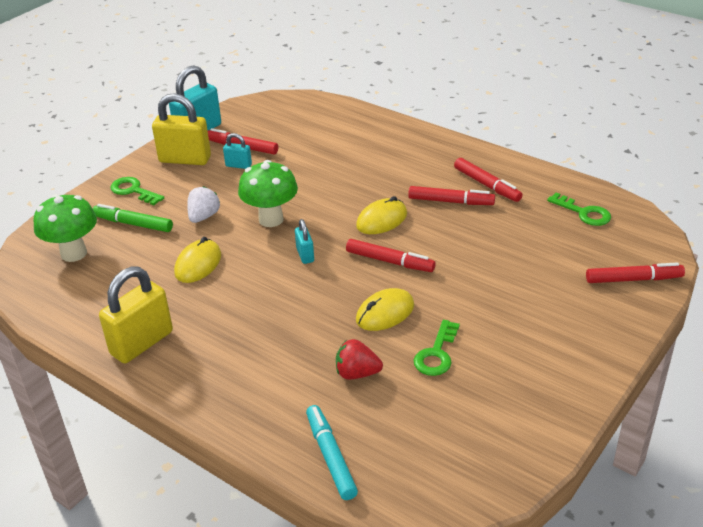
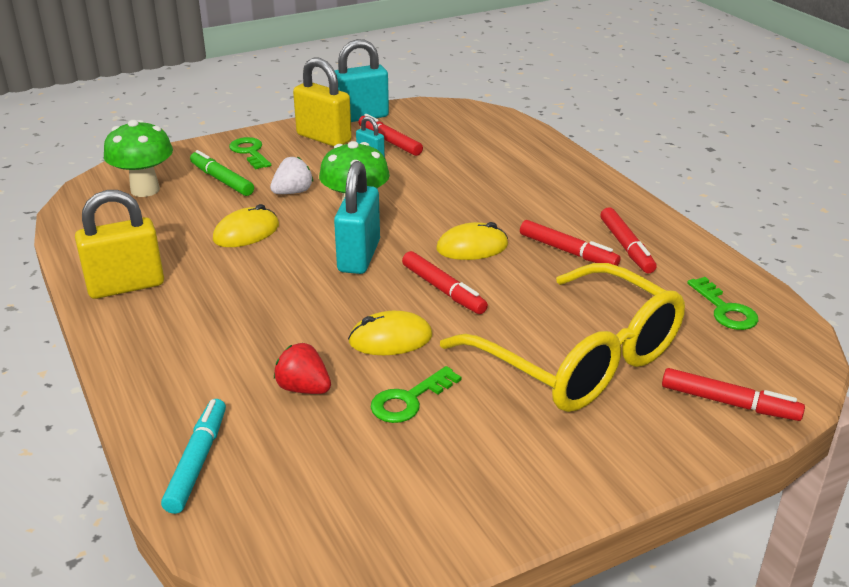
camera: 25 degrees right, 5 degrees down
(305, 255) = (359, 256): turquoise padlock -> turquoise padlock, size x2.00
(522, 282) = (580, 360): none -> yellow glasses

